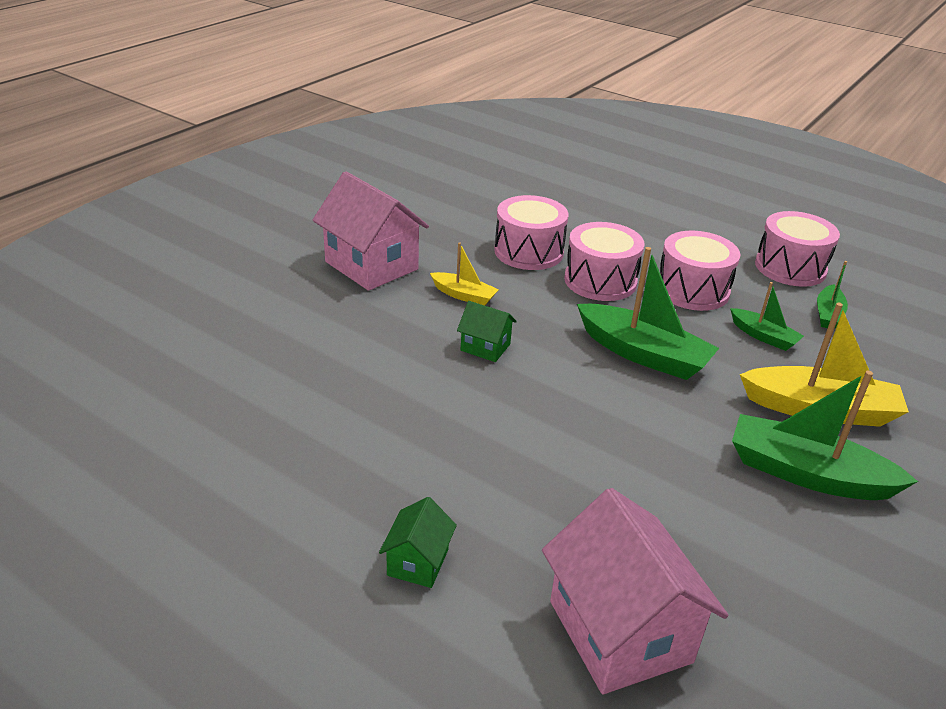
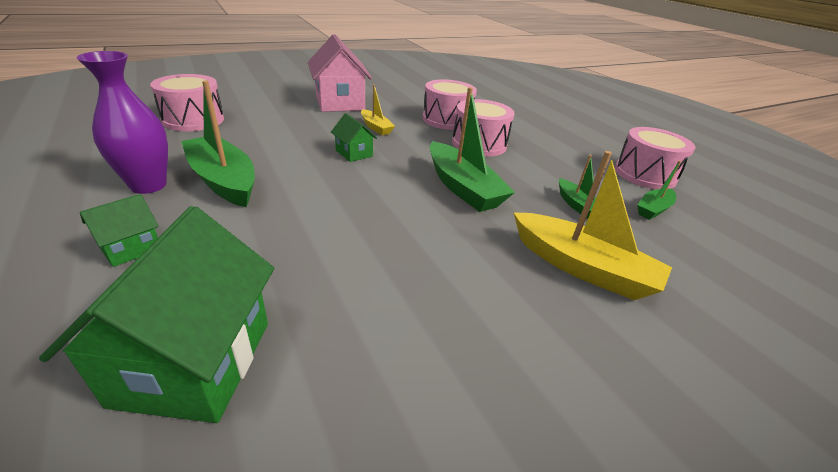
camera: 25 degrees right, 0 degrees up
(321, 484) = (148, 185): none -> purple vase
(620, 631) = (194, 362): pink house -> green house
(692, 290) = (545, 165): pink drum -> pink drum (193, 120)
(807, 474) = (518, 310): green boat -> green boat (223, 180)

